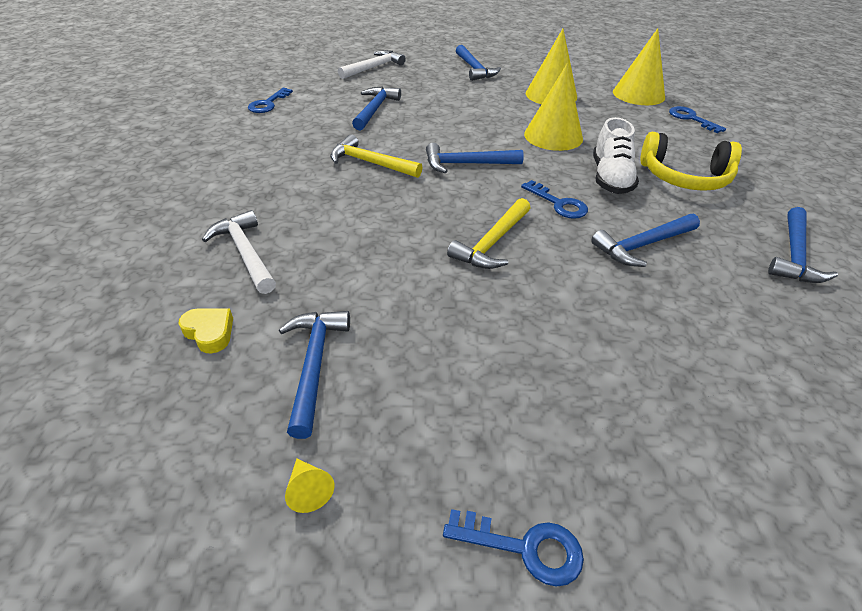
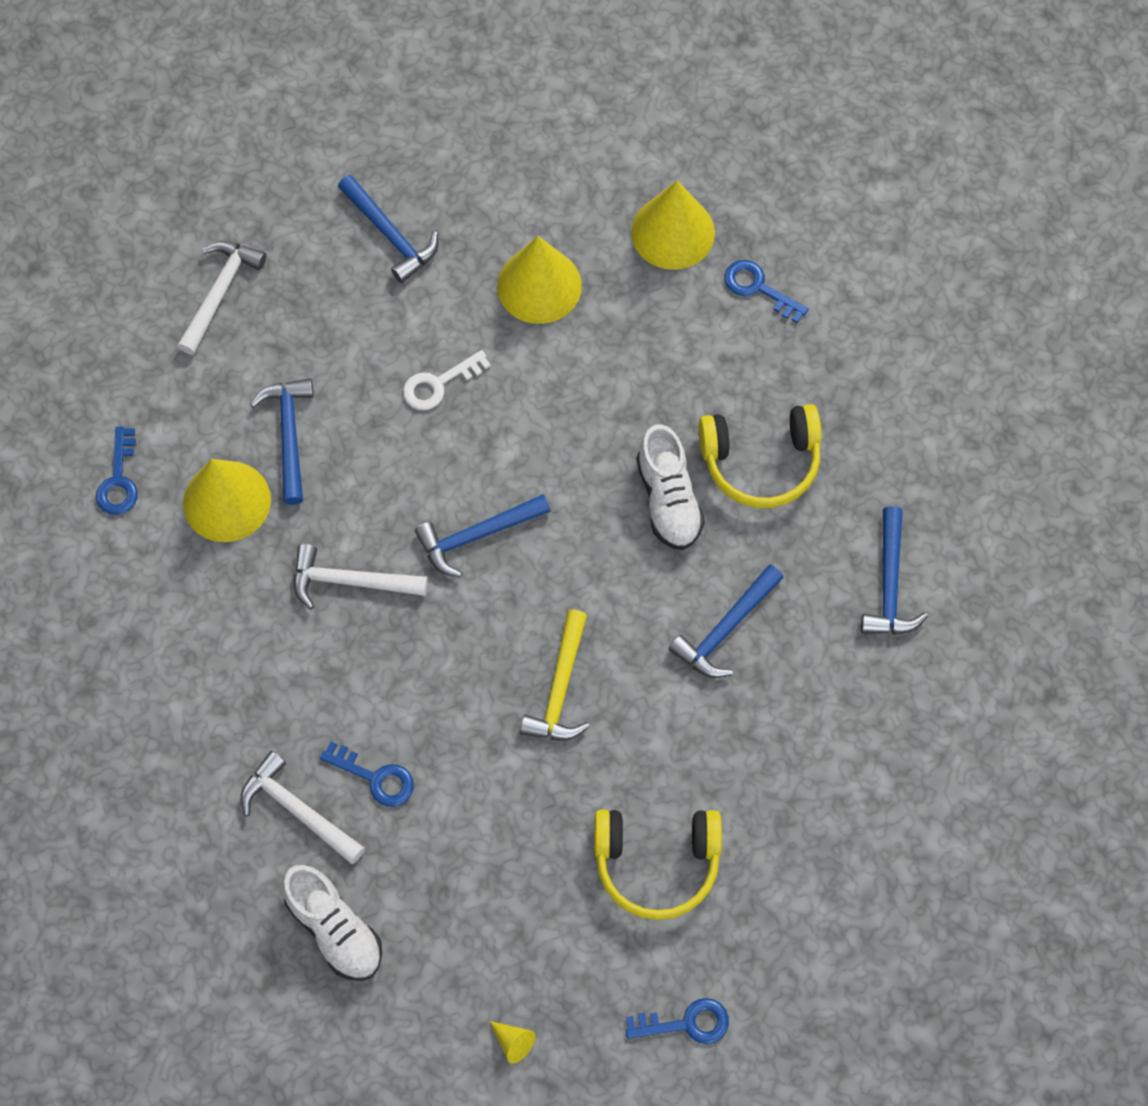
camera: 20 degrees left, 25 degrees up
(209, 332) = (335, 929): yellow heart -> white shoe
(314, 365) = (454, 927): blue hammer -> none
(370, 163) = (350, 581): yellow hammer -> white hammer
(474, 111) = (438, 384): none -> white key
(537, 377) = (656, 863): none -> yellow headphones
(553, 136) = (572, 417): yellow cone -> yellow cone (226, 501)
(559, 204) = (616, 582): blue key -> blue key (375, 777)

